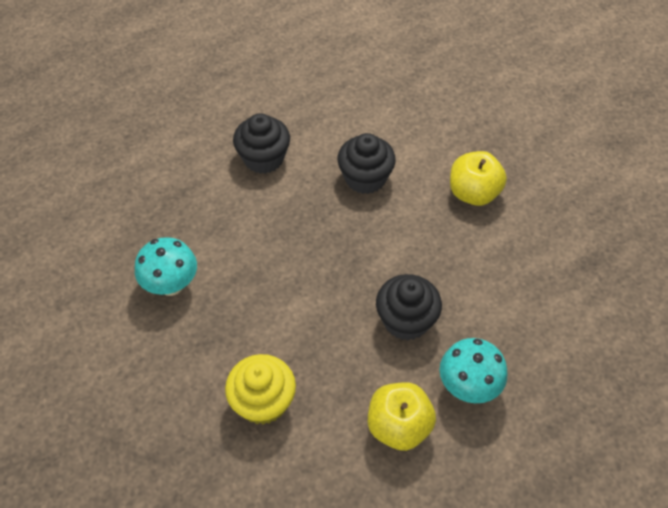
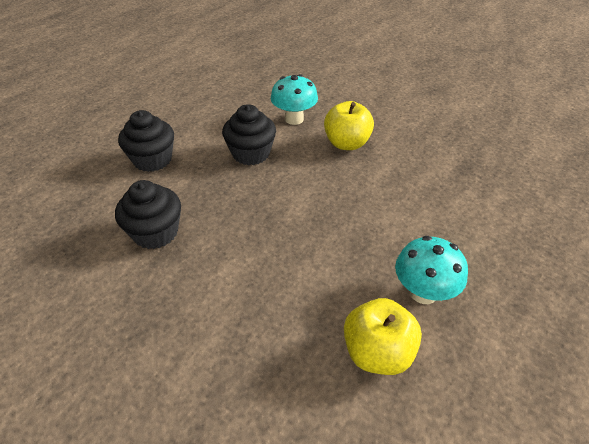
camera: 20 degrees left, 10 degrees down
(171, 285) = (84, 287): turquoise mushroom -> turquoise mushroom (294, 119)
(263, 402) = (223, 375): yellow cupcake -> none
(406, 320) = (337, 252): black cupcake -> black cupcake (155, 232)

